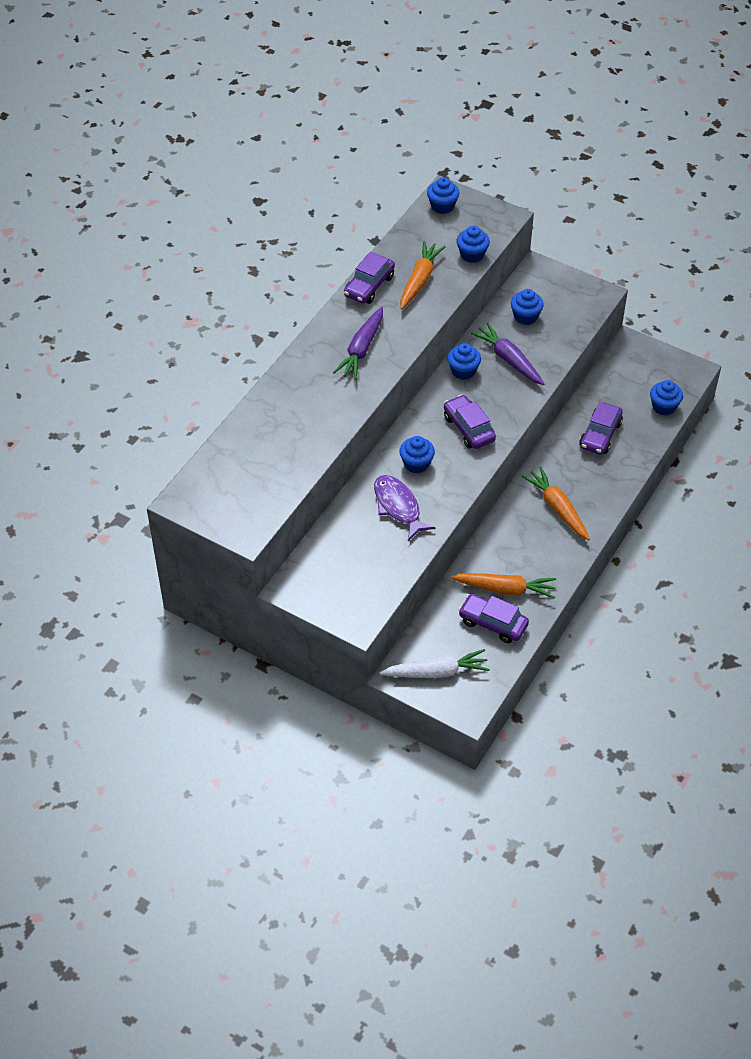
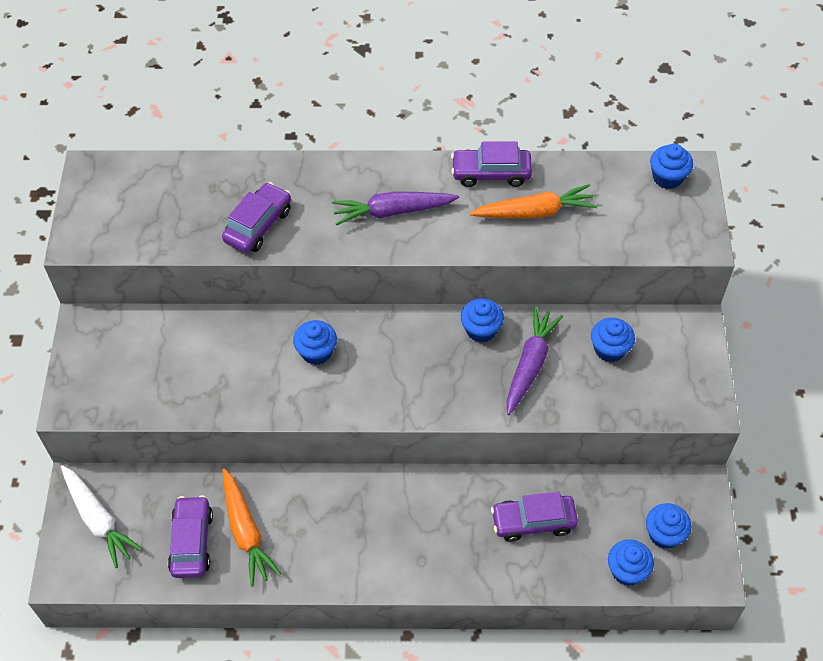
camera: 60 degrees right, 5 degrees up
(398, 506) = (246, 364): purple fish -> none
(468, 428) = (399, 375): purple car -> purple car (258, 225)
(472, 255) = (613, 240): blue cupcake -> blue cupcake (664, 534)
(557, 508) = (393, 529): orange carrot -> none

